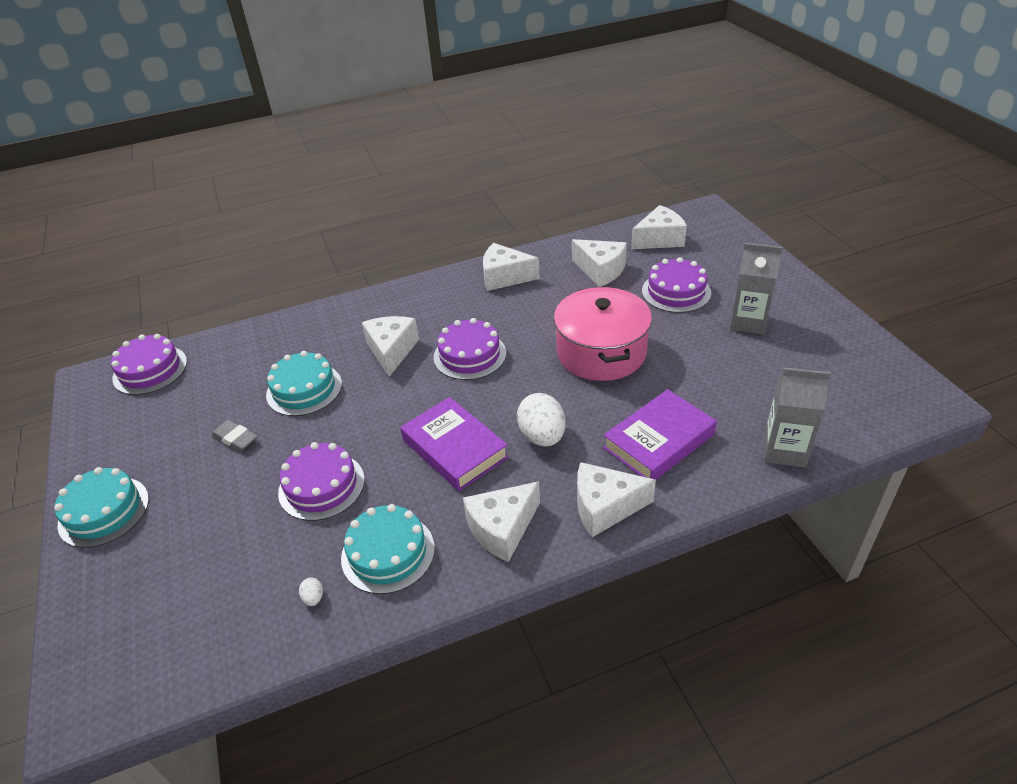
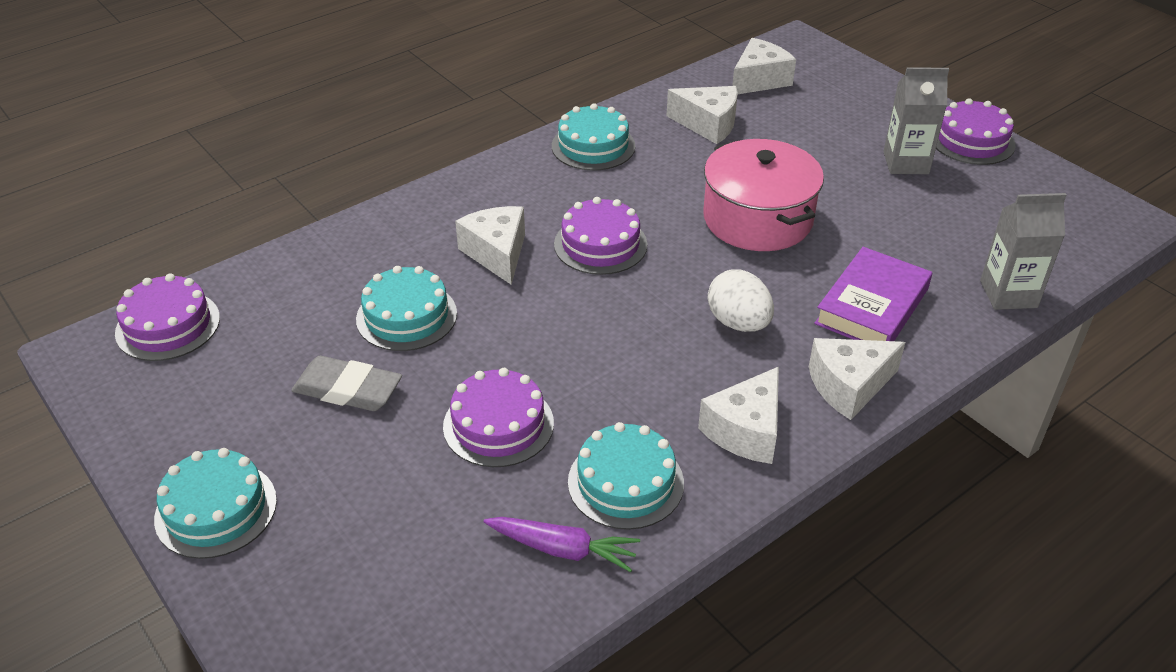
camera: 20 degrees left, 0 degrees up
(235, 438) = (348, 389): grey eraser -> grey eraser, size x1.55
(313, 598) = (563, 549): white egg -> purple carrot
(455, 448) = (641, 353): purple book -> none
(504, 277) = (593, 146): white cheese -> turquoise cake
(676, 292) = (809, 139): purple cake -> purple cake (971, 140)

